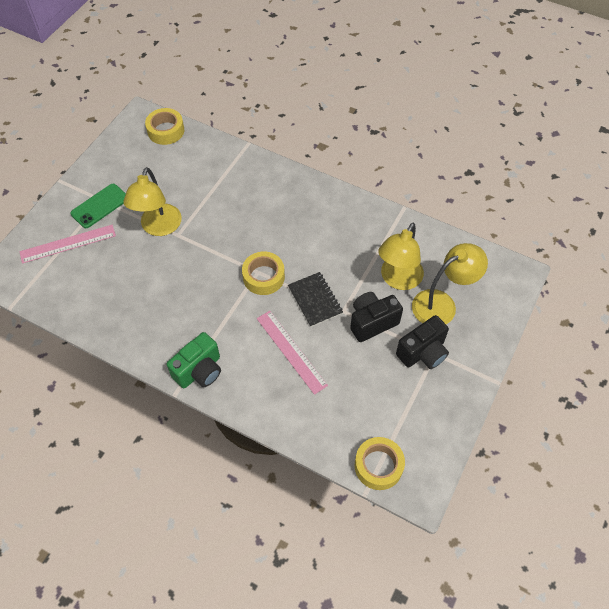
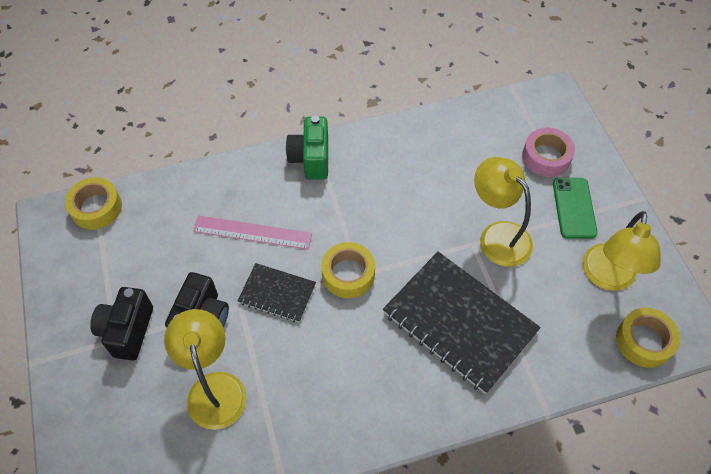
camera: 135 degrees right, 0 degrees up
(68, 243) = (546, 157): pink ruler -> pink tape
(237, 206) = (459, 322): none -> black notebook
(442, 304) = (145, 400): yellow lamp -> yellow lamp (607, 278)

